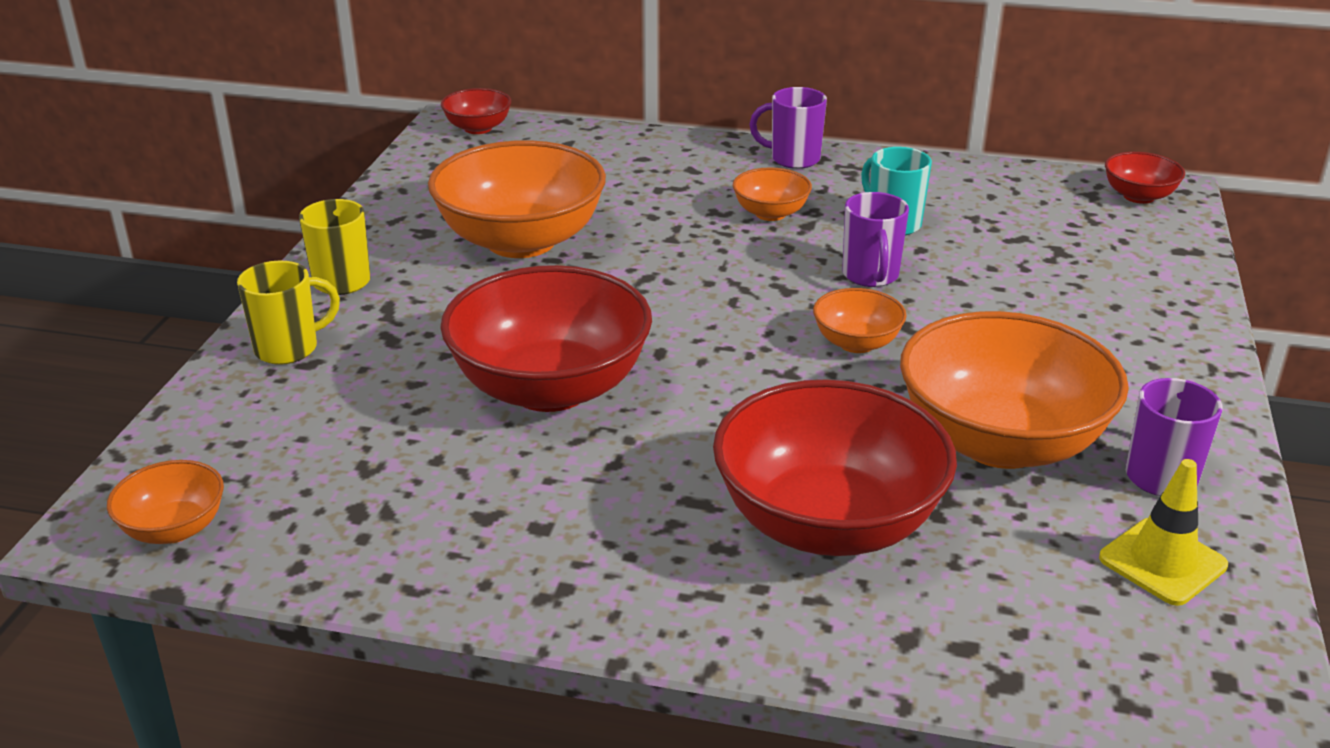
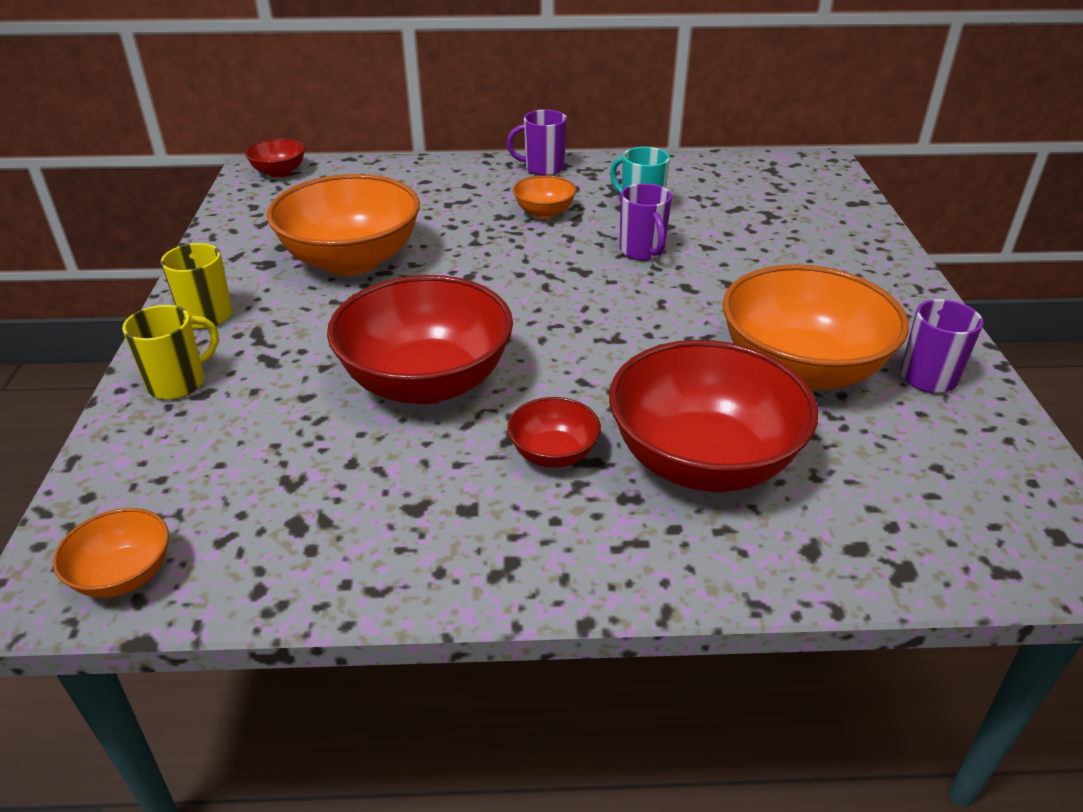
camera: 15 degrees left, 5 degrees up
(856, 343) = (656, 306): orange bowl -> none
(1138, 196) = (804, 167): red bowl -> red bowl (553, 454)
(1162, 562) = (964, 446): yellow traffic cone -> none

